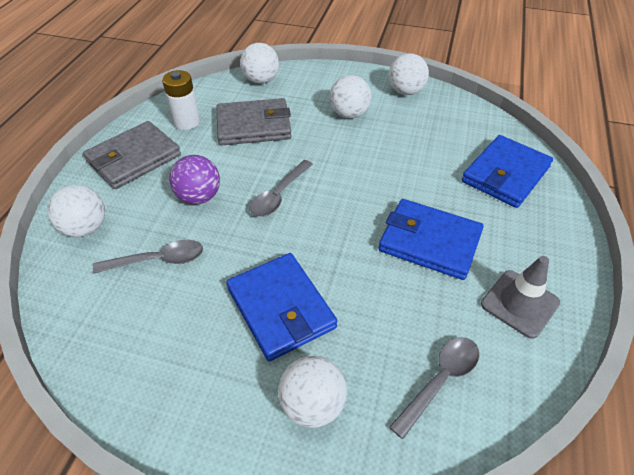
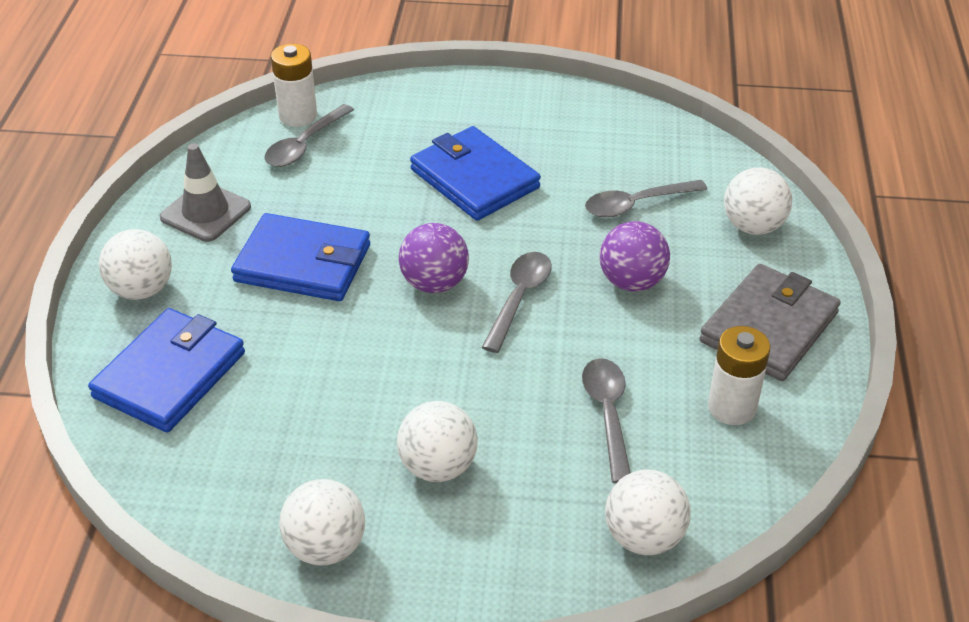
camera: 170 degrees right, 5 degrees down
(253, 126) = (608, 415): grey wallet -> grey spoon
(312, 405) = (423, 118): white ball -> white ball (142, 290)
(334, 213) = (434, 283): none -> purple ball
(452, 433) = (298, 116): none -> white battery

